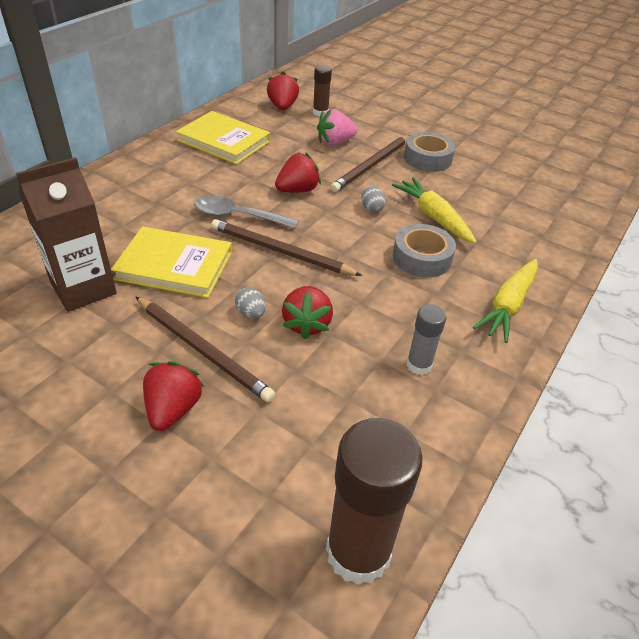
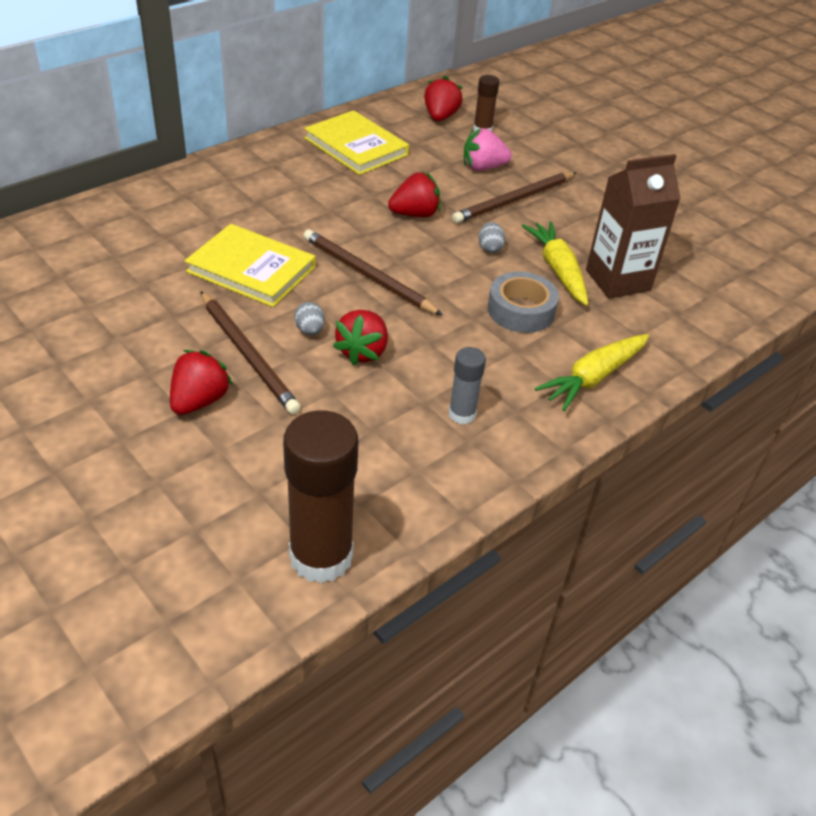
camera: 15 degrees right, 0 degrees up
(83, 288) = (154, 275): brown carton -> brown carton (617, 280)
(238, 216) = (337, 231): grey spoon -> none
(427, 158) = (586, 203): grey tape -> none

